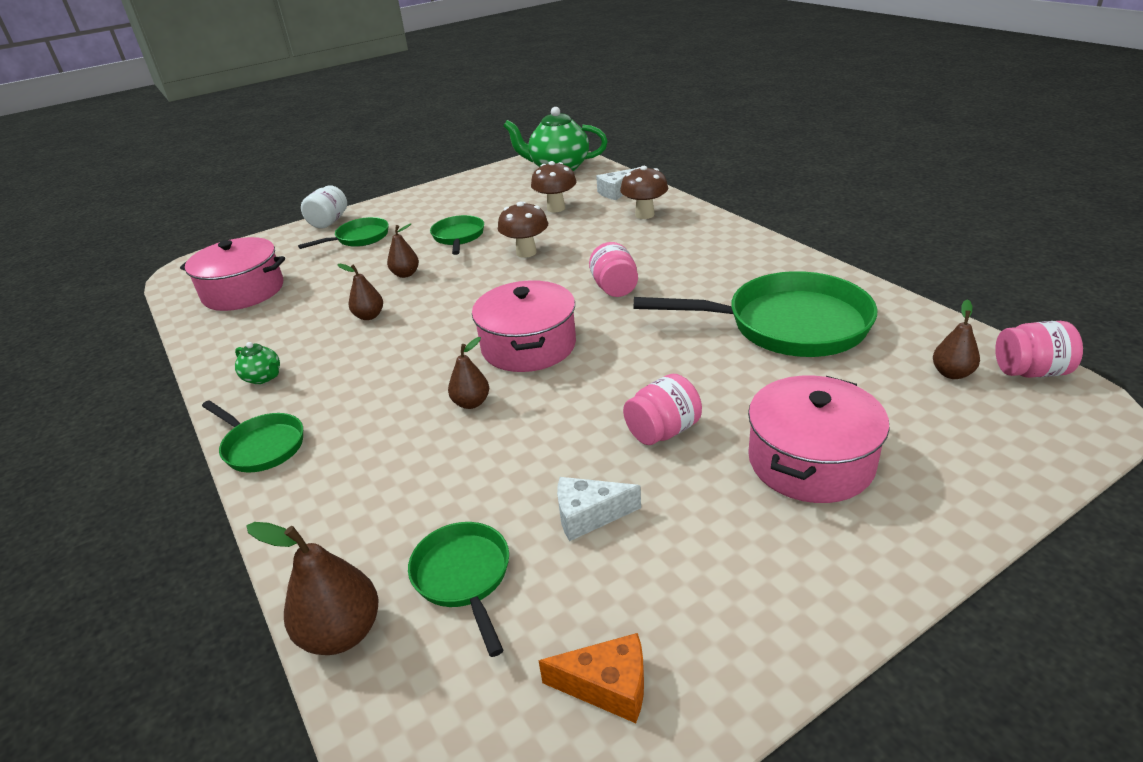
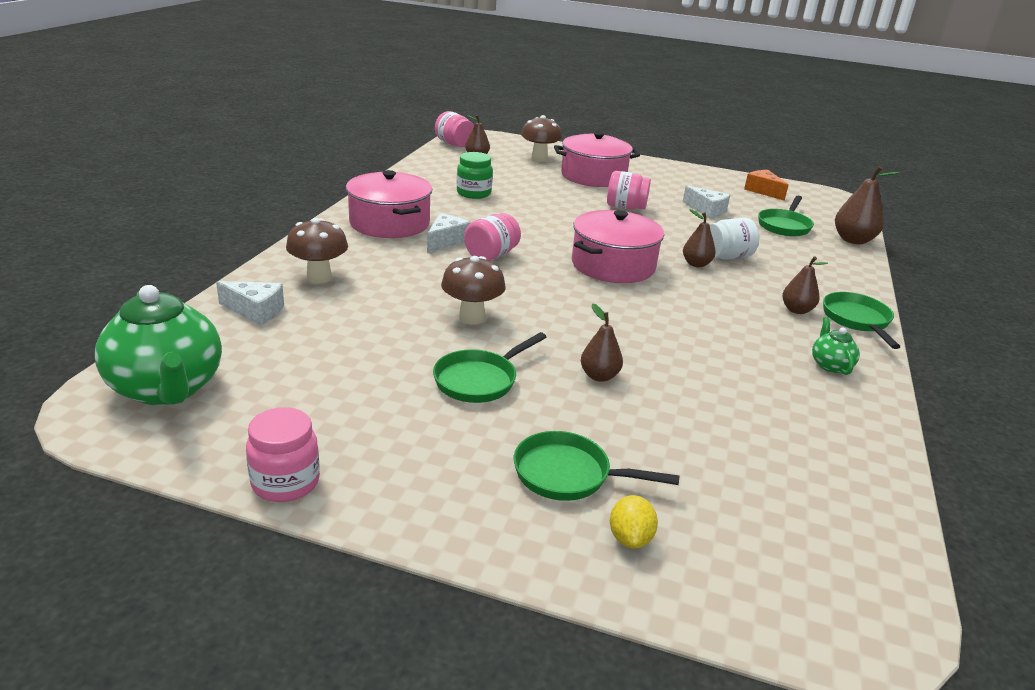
camera: 135 degrees left, 5 degrees down
(243, 291) = (796, 494): pink pot -> pink pot (389, 223)
(308, 239) = (630, 538): none -> yellow lemon
(329, 222) = (558, 558): white jar -> white jar (727, 257)
(369, 316) = (688, 358): brown pear -> brown pear (796, 310)
(455, 183) = (285, 483): none -> pink jar
(556, 208) = (337, 338): brown mushroom -> brown mushroom (539, 158)
(665, 275) = (446, 241): none -> white cheese
(787, 325) = (473, 193): green pan -> green jar

